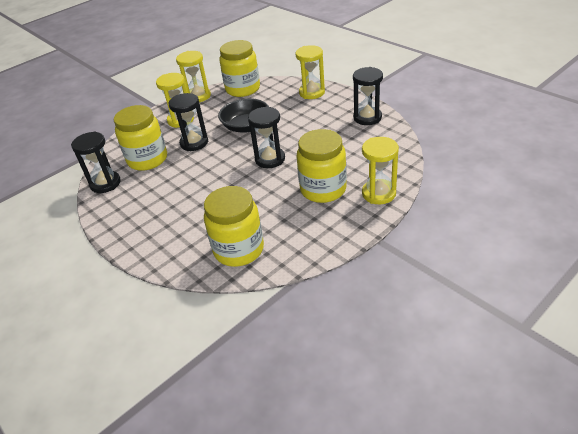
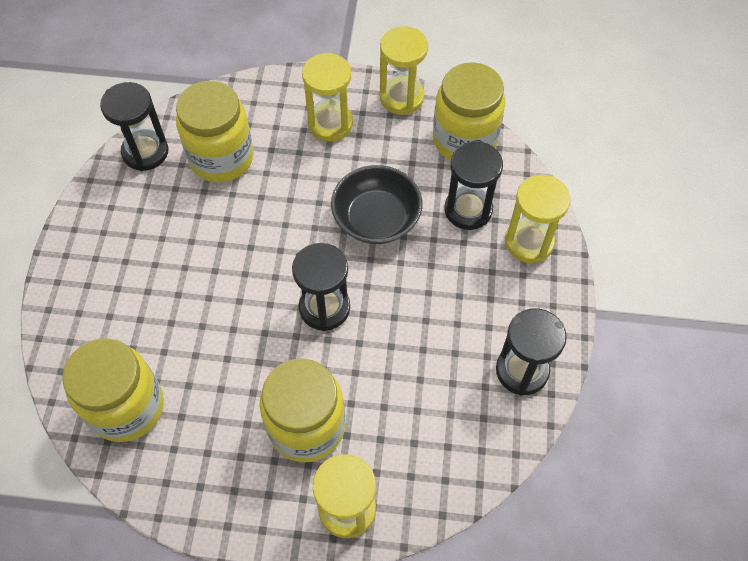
camera: 45 degrees right, 20 degrees up
(194, 143) = (293, 183): black hourglass -> black hourglass (468, 210)

